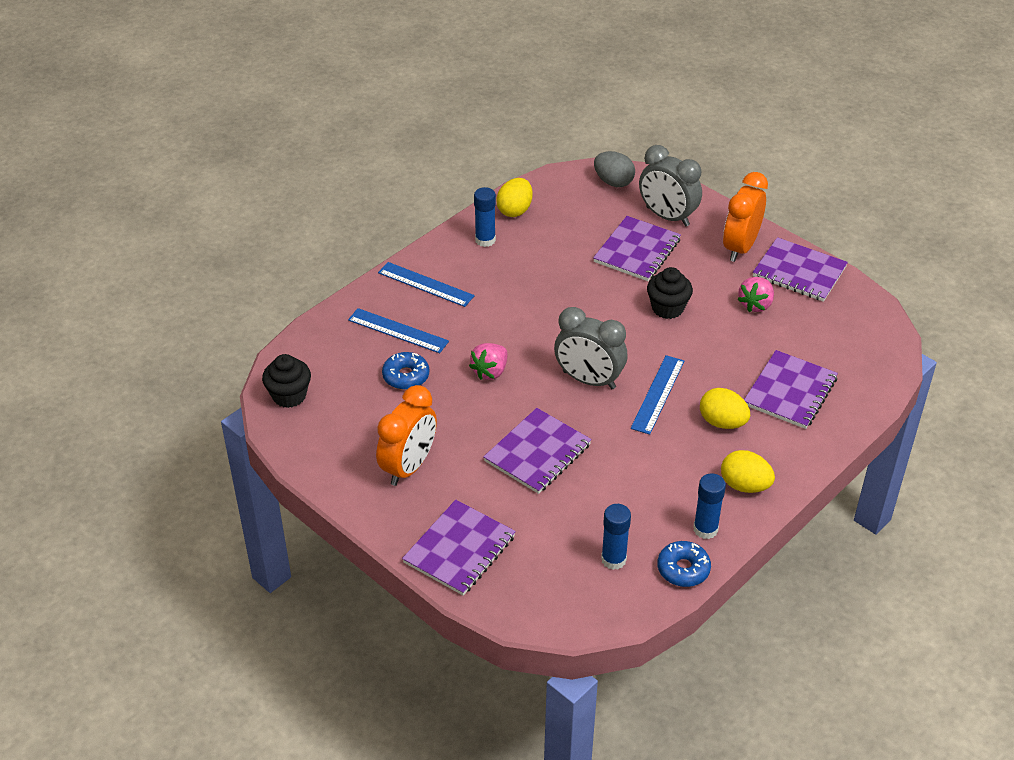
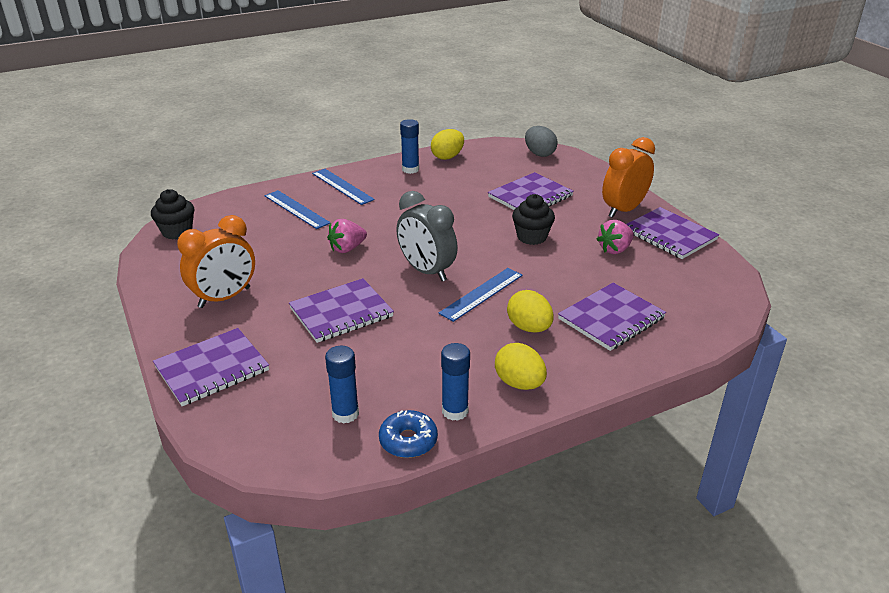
camera: 20 degrees right, 10 degrees down
(406, 376) = (277, 238): blue donut -> none
(667, 216) = (571, 180): grey clock -> none

